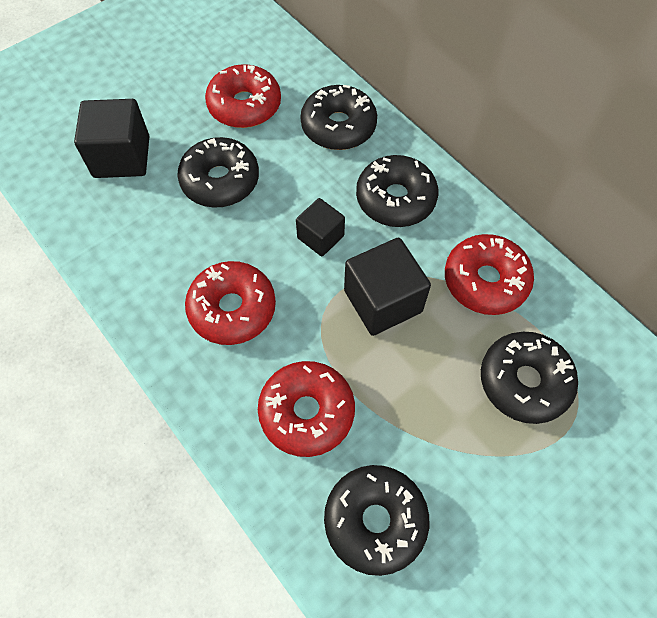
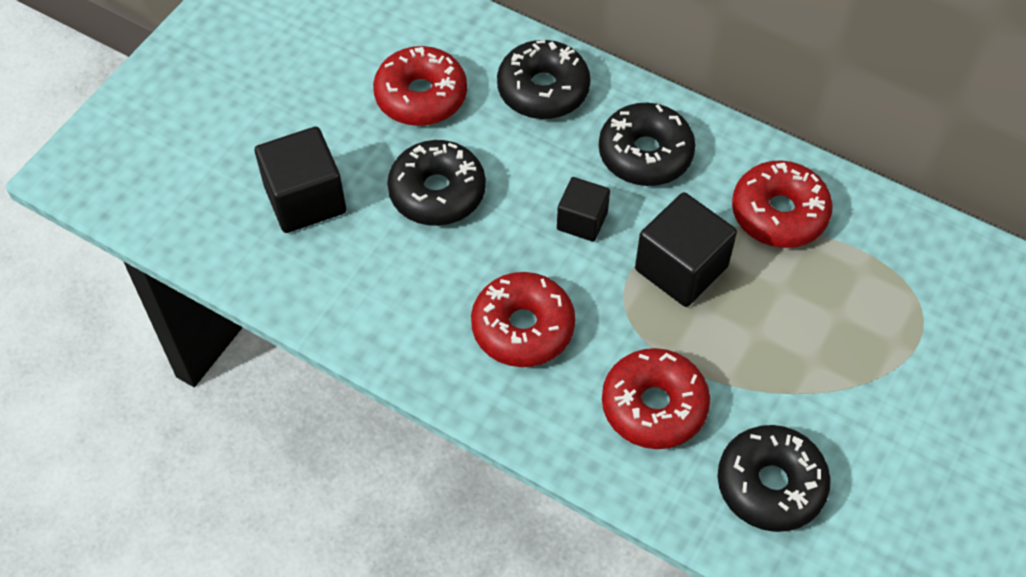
camera: 20 degrees left, 5 degrees down
(524, 381) = (860, 303): black donut -> none

